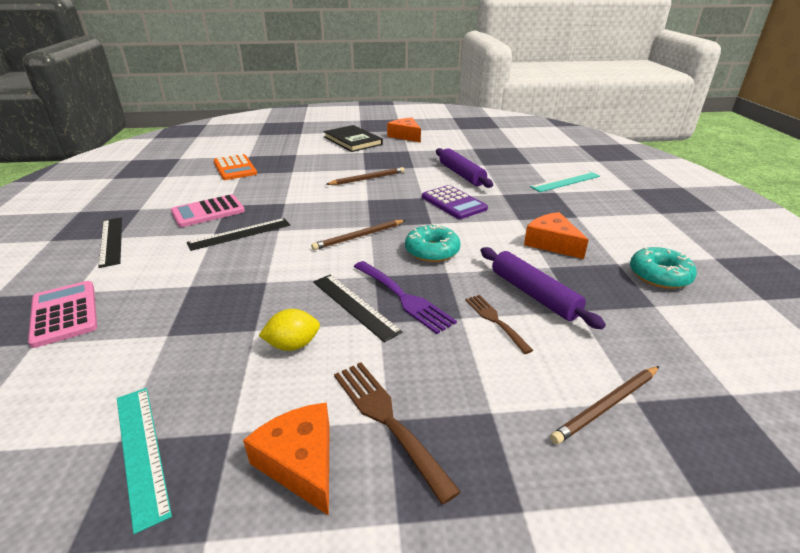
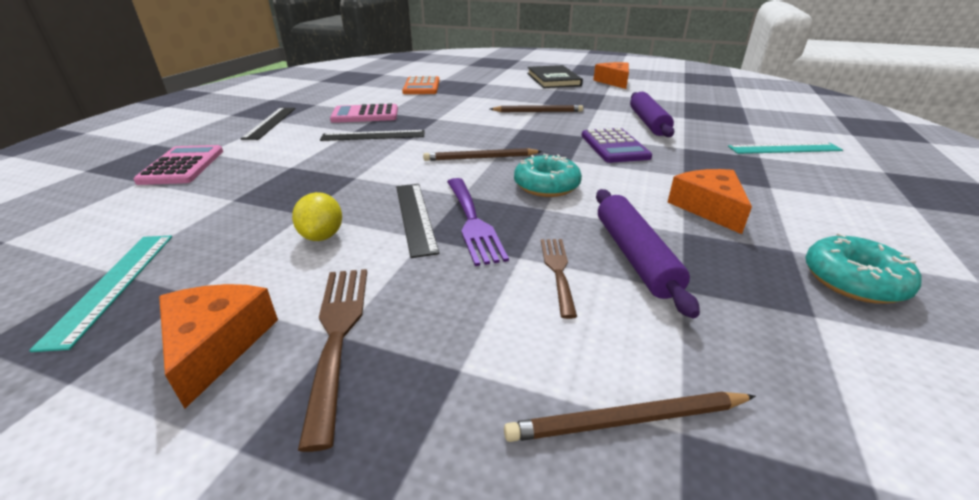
camera: 25 degrees right, 0 degrees up
(293, 345) = (322, 236): yellow lemon -> yellow lemon turned 75 degrees clockwise

